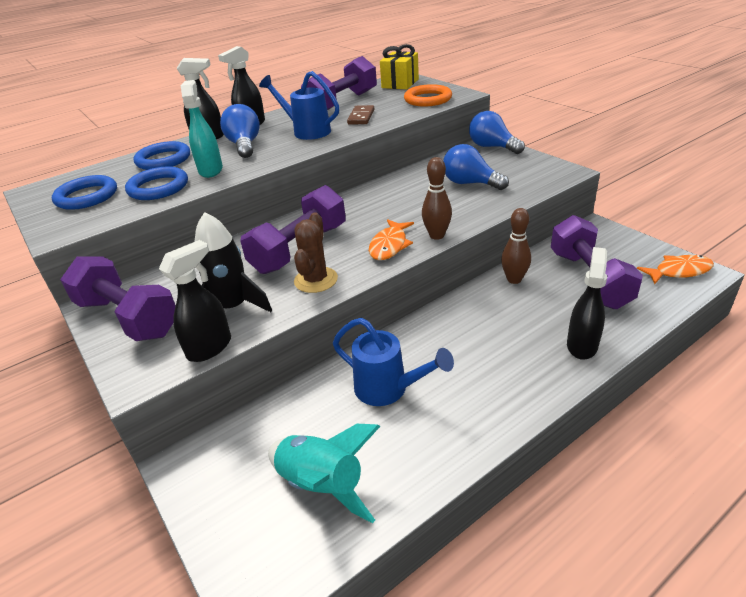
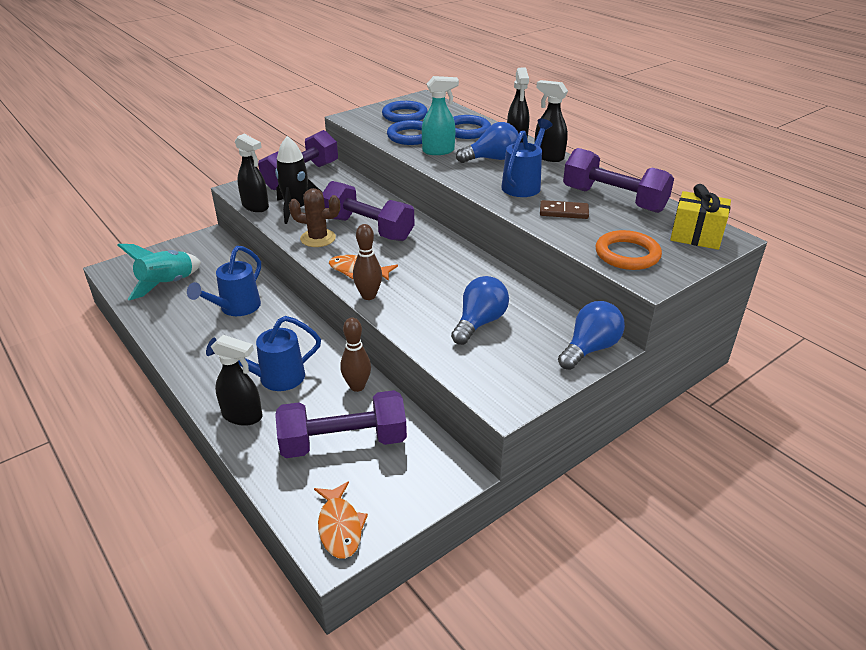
camera: 85 degrees right, 0 degrees up
(516, 333) = (274, 378): none -> blue watering can

